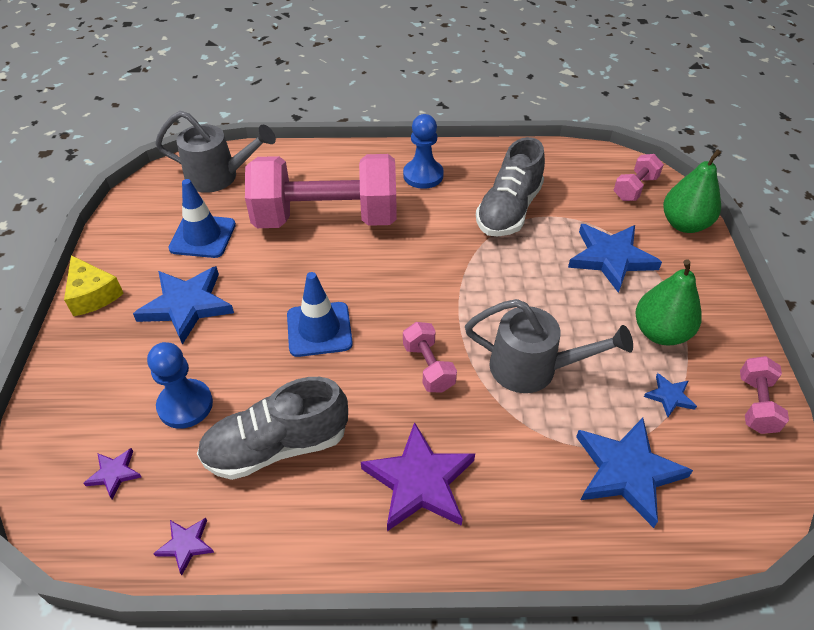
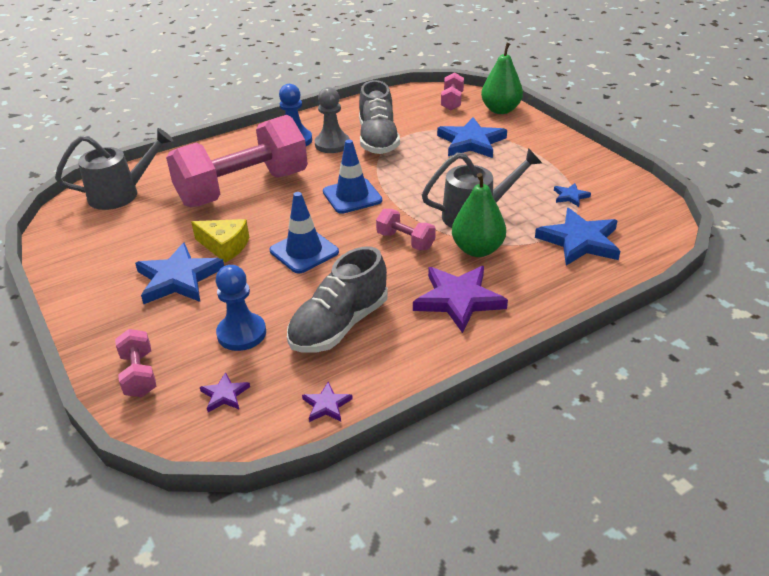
camera: 30 degrees left, 10 degrees down
(93, 294) = (83, 303): yellow cheese -> yellow cheese (225, 246)
(203, 236) = (147, 234): blue traffic cone -> blue traffic cone (352, 196)
(456, 196) = (332, 144): none -> grey pawn
(660, 333) = (536, 168): green pear -> green pear (477, 249)
(756, 404) = (621, 181): pink dumbbell -> pink dumbbell (139, 374)

